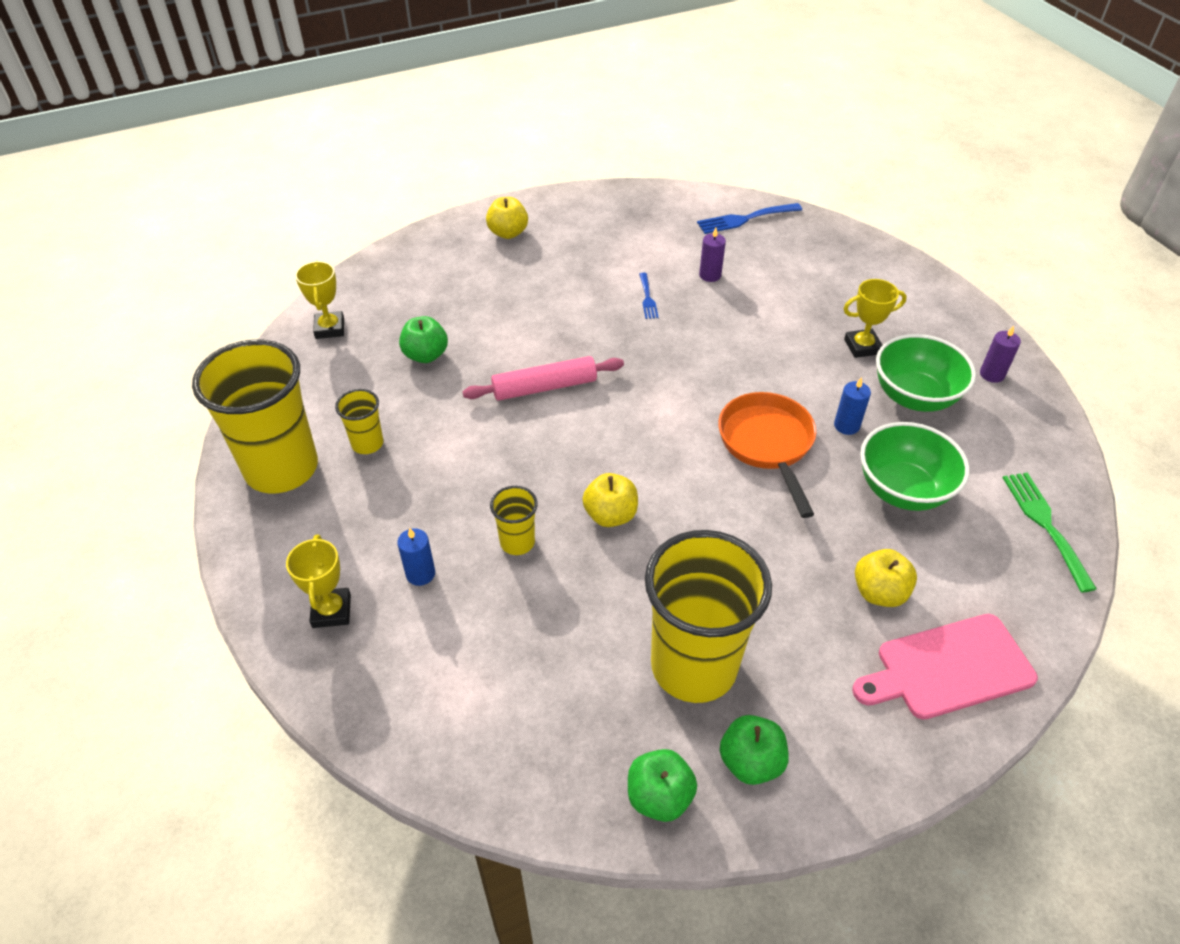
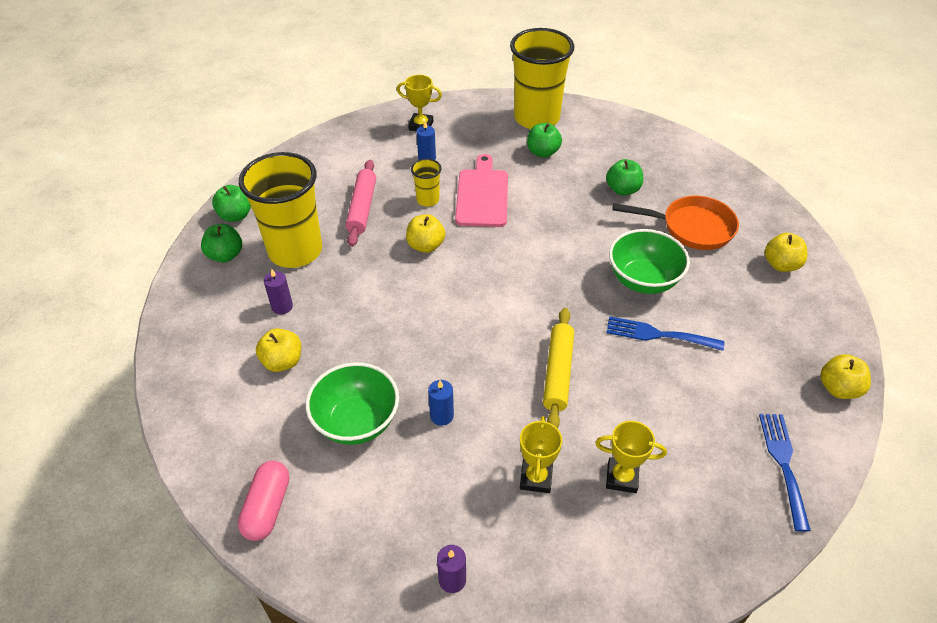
camera: 110 degrees right, 0 degrees up
(330, 328) = (668, 149): yellow trophy -> yellow trophy (622, 477)
(367, 443) = (542, 152): yellow cup -> green apple
(544, 387) = (564, 242): pink rolling pin -> pink rolling pin (362, 208)
(647, 298) = (658, 335): blue fork -> blue fork, size x1.70
(648, 197) = (838, 388): none -> yellow apple
(710, 275) = (683, 394): purple candle -> purple candle (282, 306)
(738, 355) = (558, 373): none -> yellow rolling pin
(767, 444) = (446, 352): orange pan -> orange pan (691, 227)
(914, 396) = (452, 488): green bowl -> green bowl (643, 280)
(948, 668) = (208, 372): pink cutting board -> pink cutting board (482, 195)
(1045, 524) = (267, 507): green fork -> pink capsule

